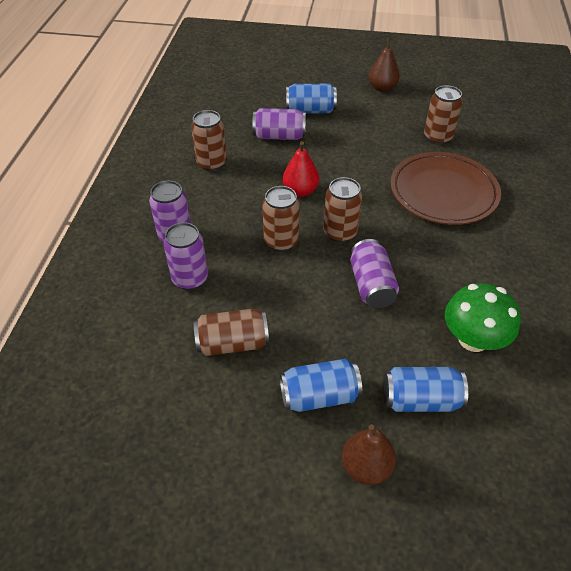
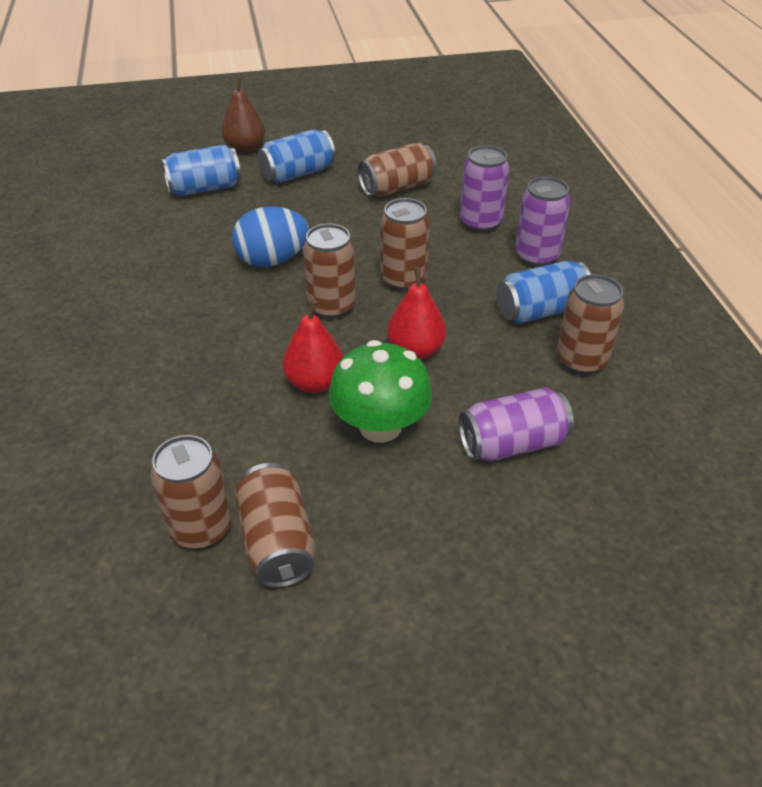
camera: 160 degrees right, 5 degrees down
(310, 110) = (492, 530): blue can -> blue can (540, 310)
(367, 187) = (315, 383): none -> red pear
(371, 285) = (272, 260): purple can -> blue egg
(382, 88) = (358, 669): brown pear -> none
(404, 126) = (277, 542): none -> brown can
(443, 192) = (187, 404): brown plate -> none
(473, 339) = (151, 238): green mushroom -> green mushroom (380, 426)

